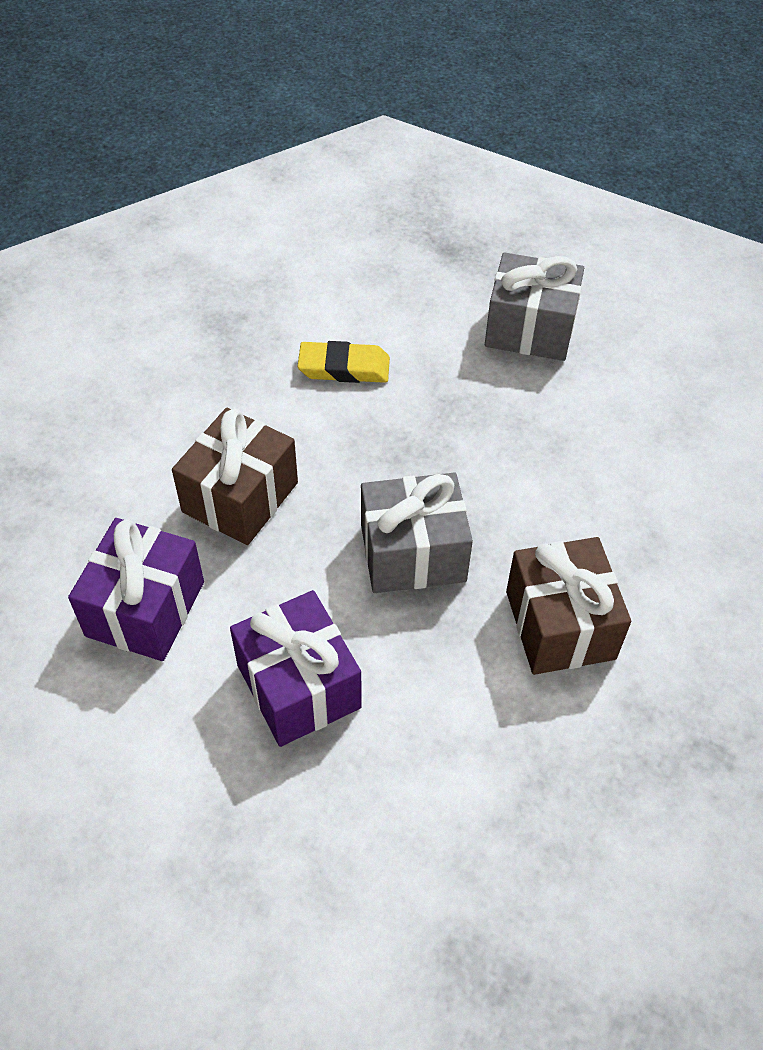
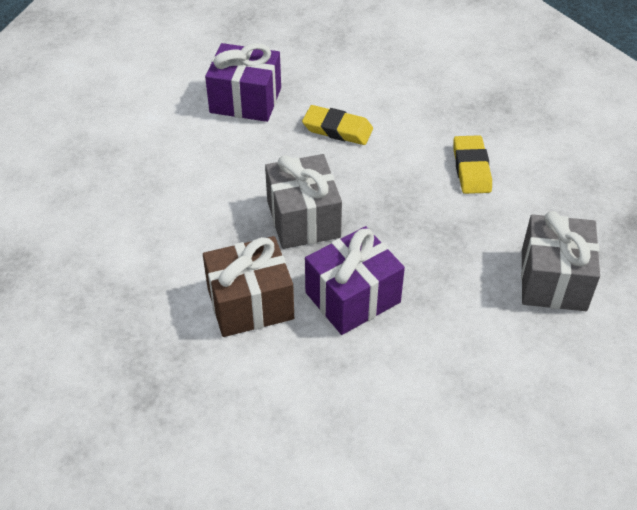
camera: 85 degrees right, 5 degrees down
(240, 497) = (337, 129): brown gift -> yellow eraser
(298, 686) = (195, 172): purple gift -> purple gift (352, 297)

